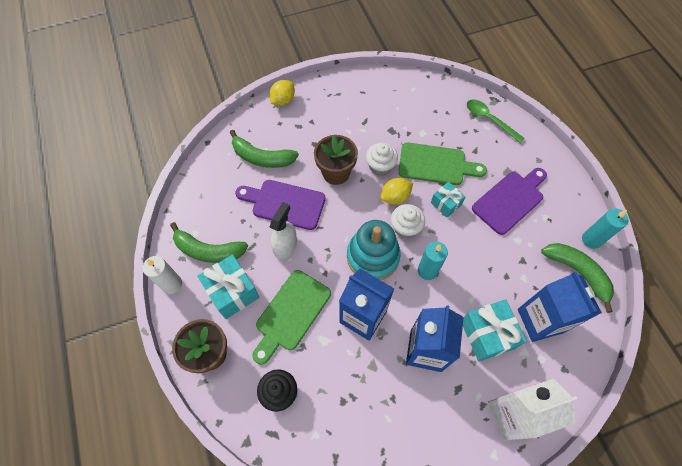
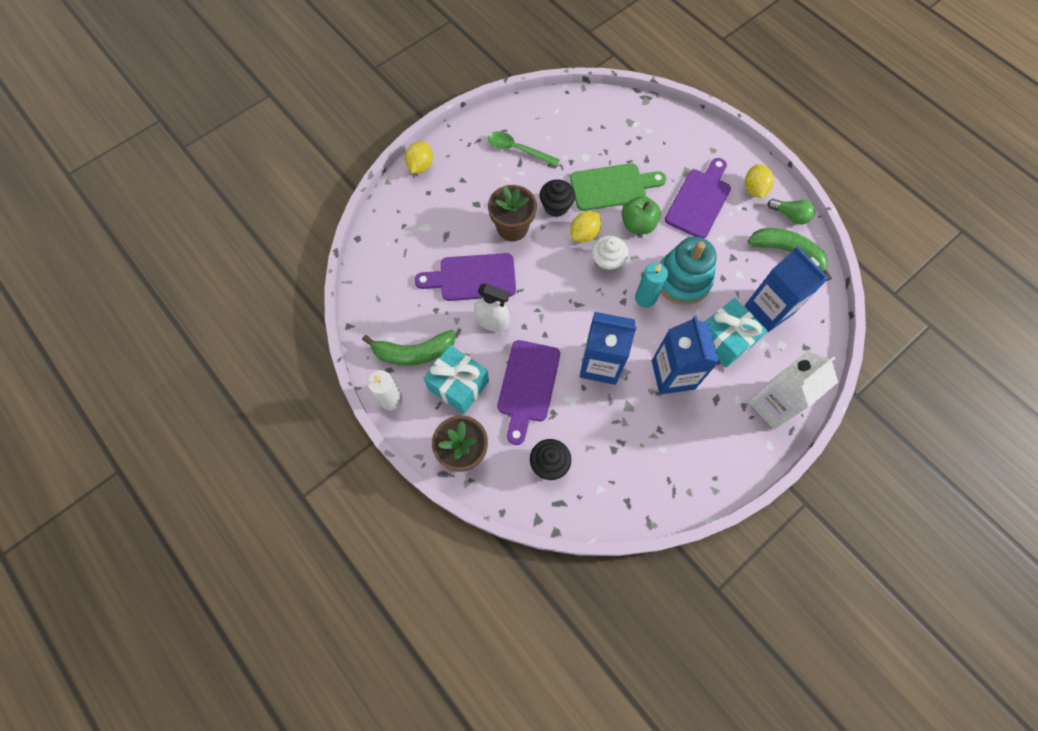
camera: 20 degrees left, 5 degrees up
(262, 157) = (426, 236): green banana -> none
(285, 246) = (492, 321): white spray bottle -> white spray bottle turned 105 degrees clockwise
(291, 313) = (528, 386): green cutting board -> purple cutting board
(373, 257) = (586, 302): turquoise stacking toy -> turquoise stacking toy (683, 280)
(380, 166) = (556, 206): white cupcake -> black cupcake
(445, 204) = (637, 224): turquoise gift -> green apple
(489, 120) = (649, 122): green spoon -> green spoon (518, 150)
(565, 205) = (754, 189): none -> yellow lemon
(591, 240) = (790, 215): turquoise candle -> green light bulb

